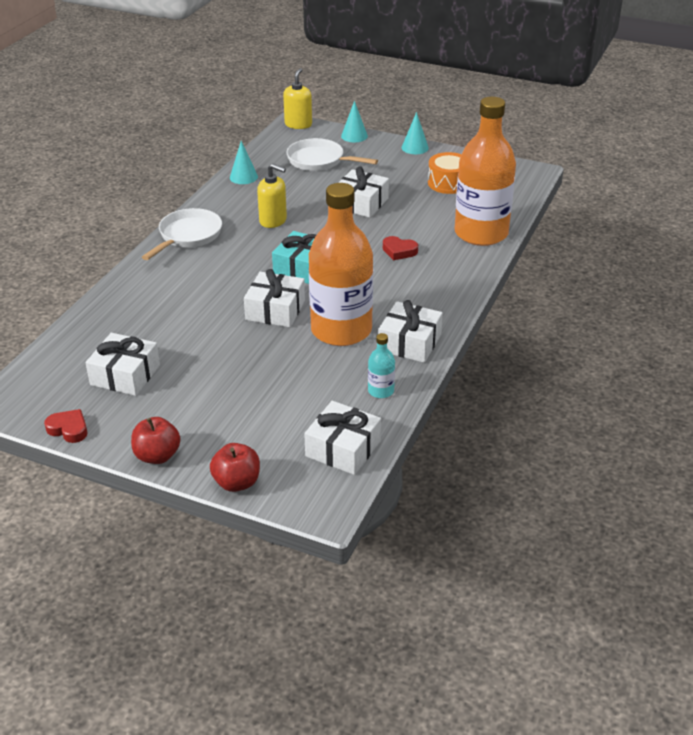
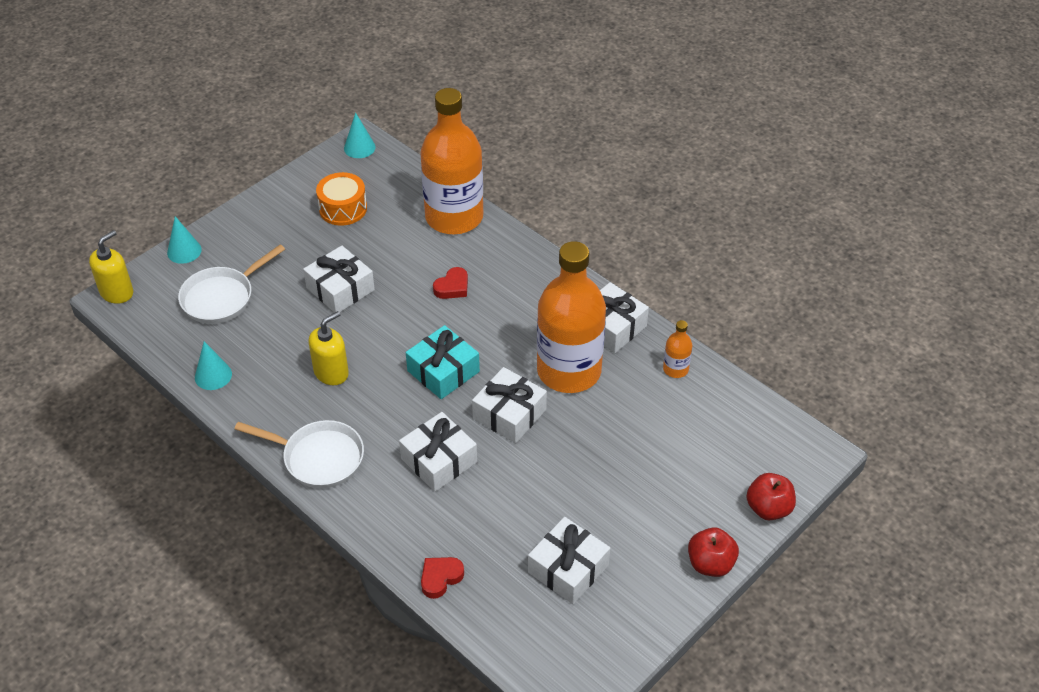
camera: 70 degrees left, 10 degrees up
(68, 429) = (642, 635): red heart -> red heart (440, 578)
(188, 236) = (318, 458): white pan -> white pan turned 150 degrees clockwise
(298, 124) = (117, 292): yellow soap dispenser -> yellow soap dispenser turned 90 degrees clockwise
(343, 448) = (747, 419): white gift -> white gift (439, 460)
(381, 391) = (675, 369): turquoise bottle -> orange bottle
(415, 147) = (249, 210): turquoise cone -> turquoise cone (359, 147)

